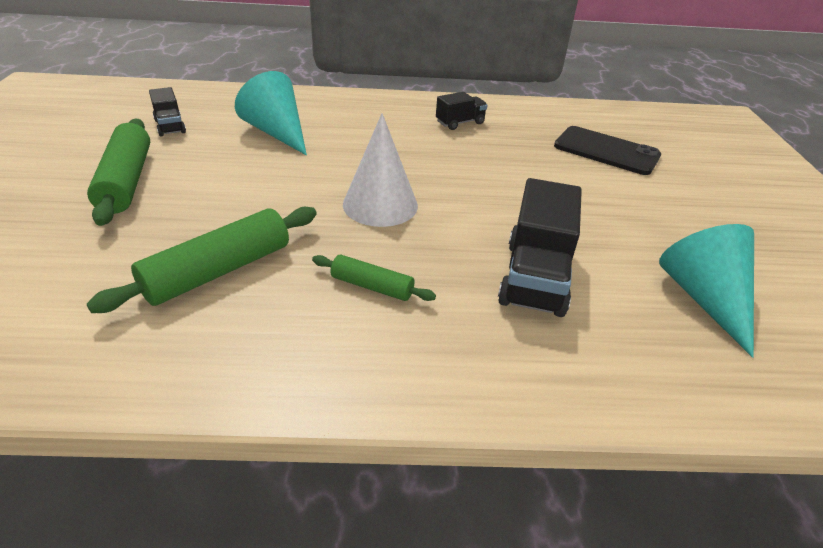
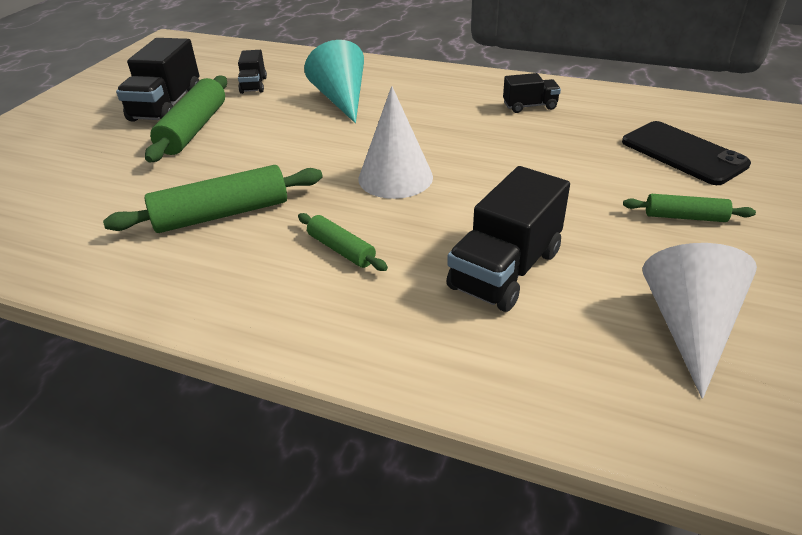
camera: 25 degrees right, 0 degrees up
(76, 159) = (167, 106): none -> black truck
(642, 205) = (685, 217): none -> green rolling pin
(704, 299) = (689, 327): turquoise cone -> white cone

